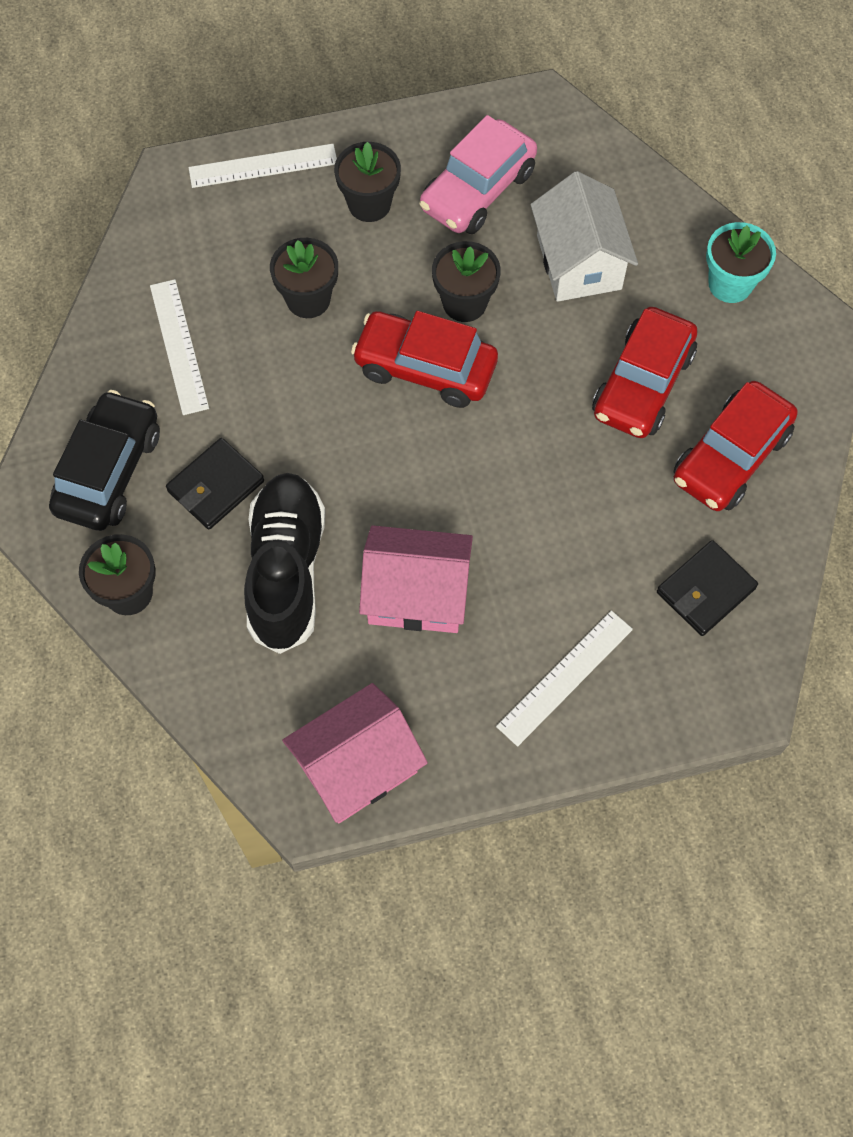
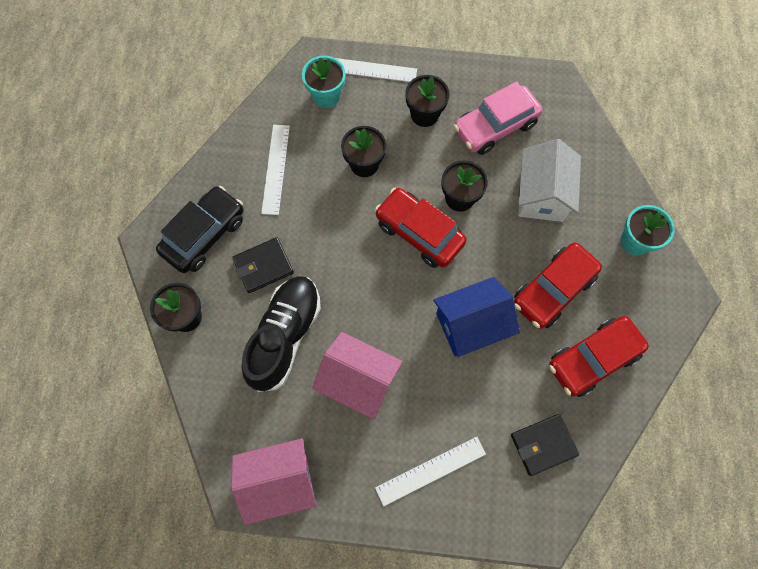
camera: 20 degrees right, 5 degrees up
(213, 221) = (326, 96): none -> turquoise flower pot
(547, 467) = (471, 324): none -> blue house

